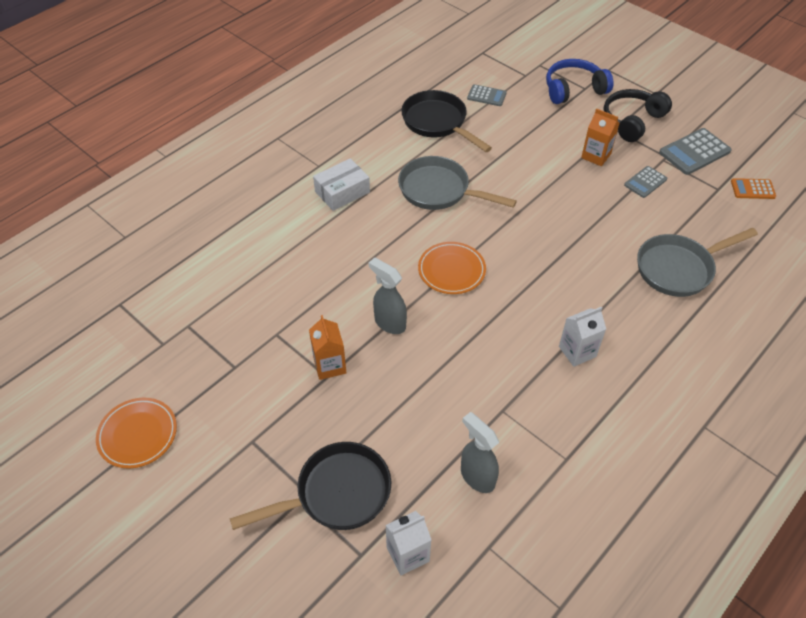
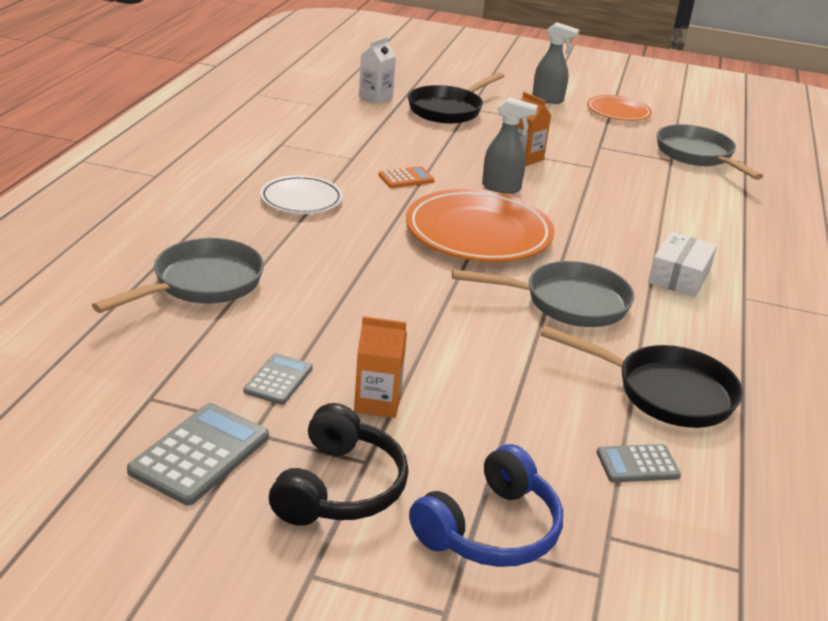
camera: 150 degrees right, 20 degrees down
(153, 325) = (697, 156): none -> grey pan
(451, 270) = (478, 233): orange plate -> orange plate, size x1.75
(477, 477) = (350, 128): grey spray bottle -> grey spray bottle (548, 99)
(577, 351) = (301, 199): white carton -> white plate
(752, 189) = (85, 411): orange calculator -> orange calculator (406, 178)

